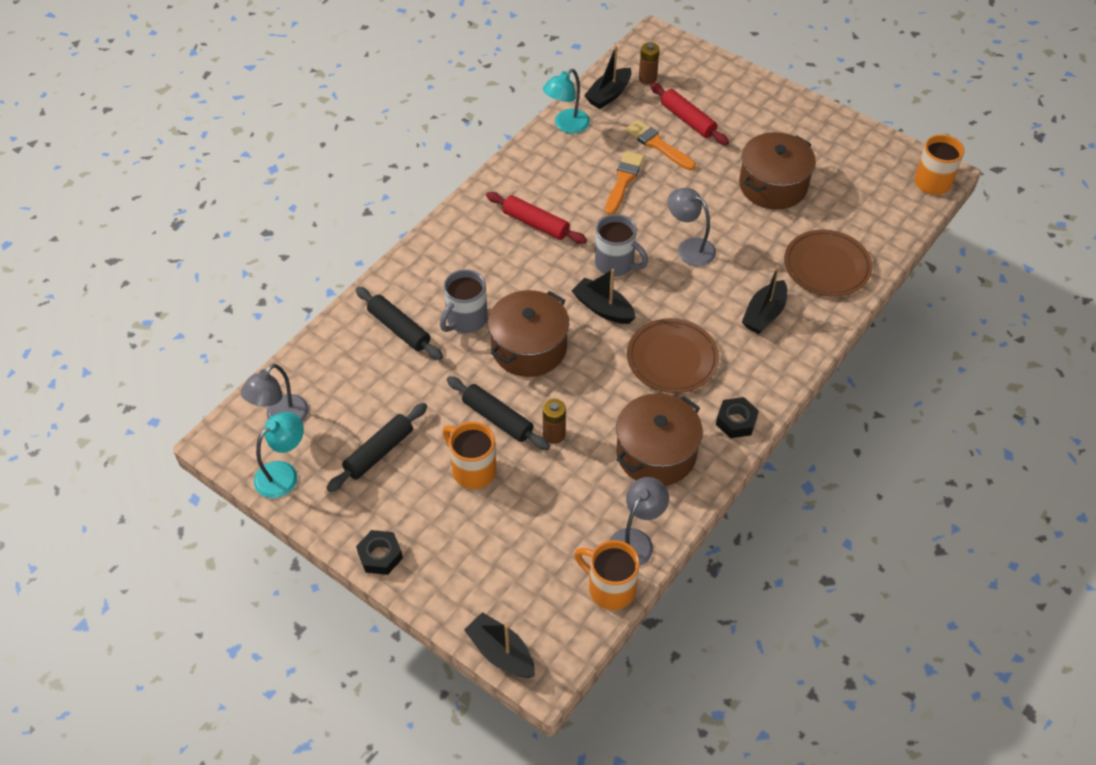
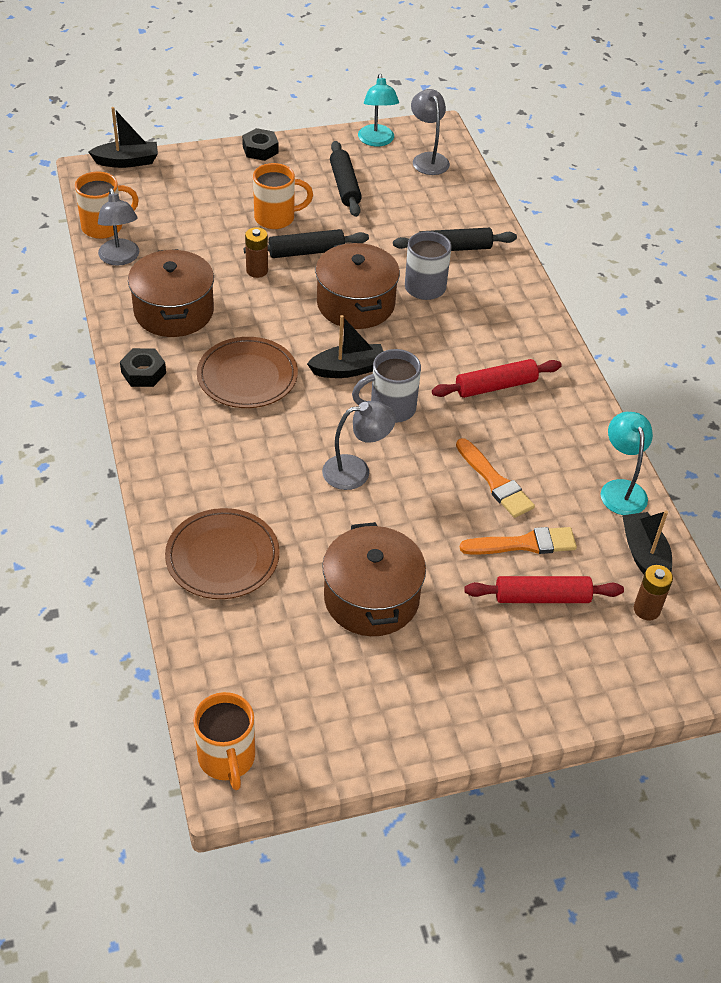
camera: 125 degrees right, 5 degrees down
(764, 314) = (222, 467): black boat -> none

